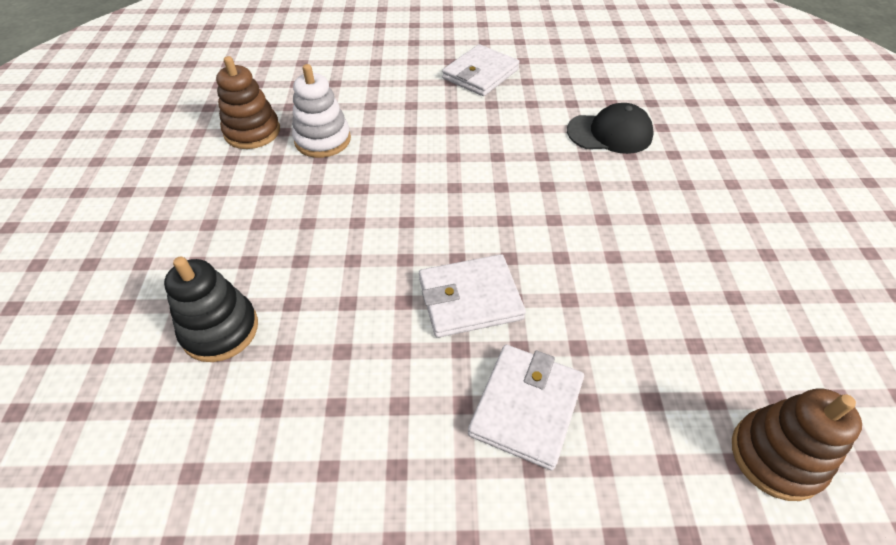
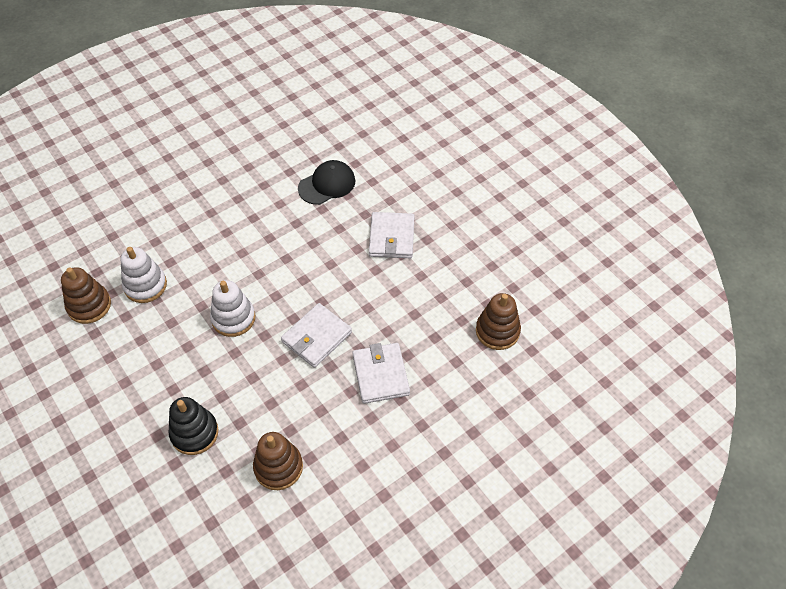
camera: 35 degrees left, 5 degrees up
(275, 453) = (278, 467): none -> brown stacking toy
(384, 220) = (233, 318): none -> white stacking toy
(480, 74) = (212, 176): white wallet -> white wallet (391, 237)

